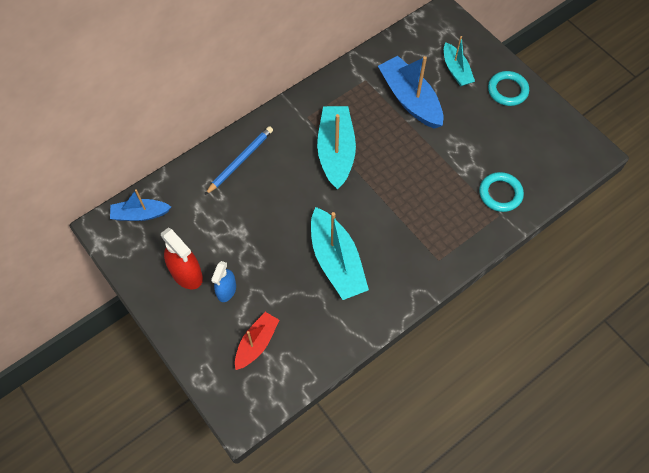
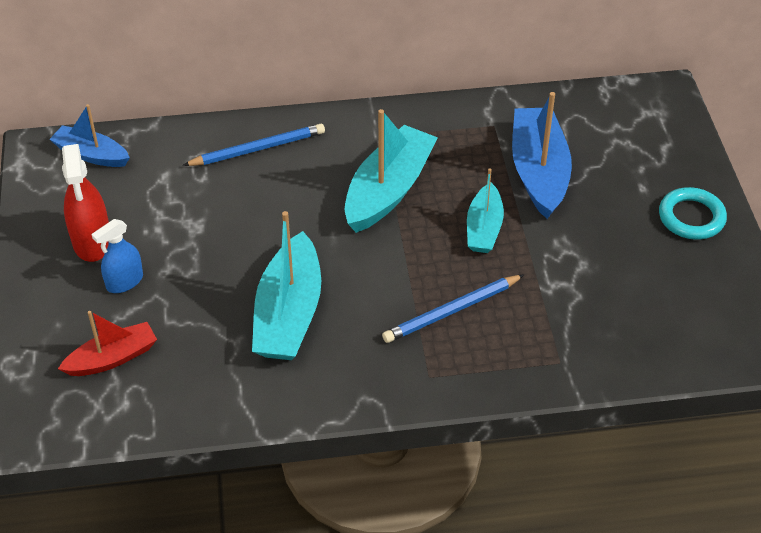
camera: 30 degrees right, 15 degrees down
(423, 213) = (452, 311): none -> blue pencil
(456, 70) = (632, 164): turquoise boat -> turquoise boat (484, 228)
(500, 194) = (582, 337): turquoise ring -> none

